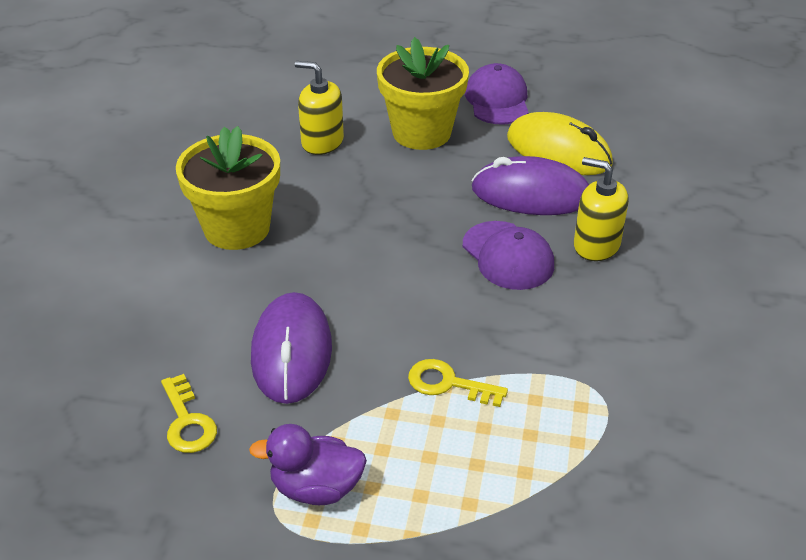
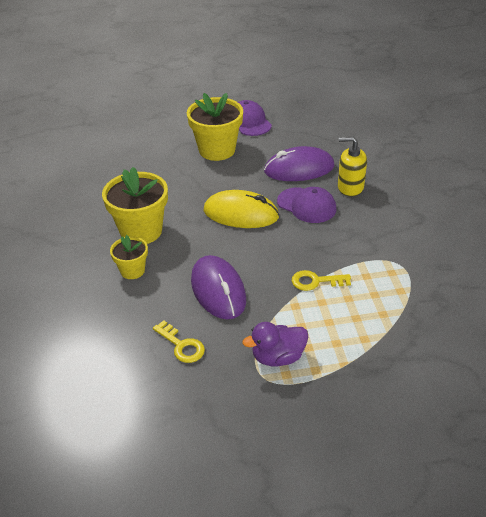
camera: 20 degrees left, 0 degrees up
(189, 285) = (132, 270): none -> yellow flower pot
(322, 142) = (161, 169): yellow soap dispenser -> none
(558, 151) = (300, 142): yellow mouse -> yellow mouse (241, 214)

